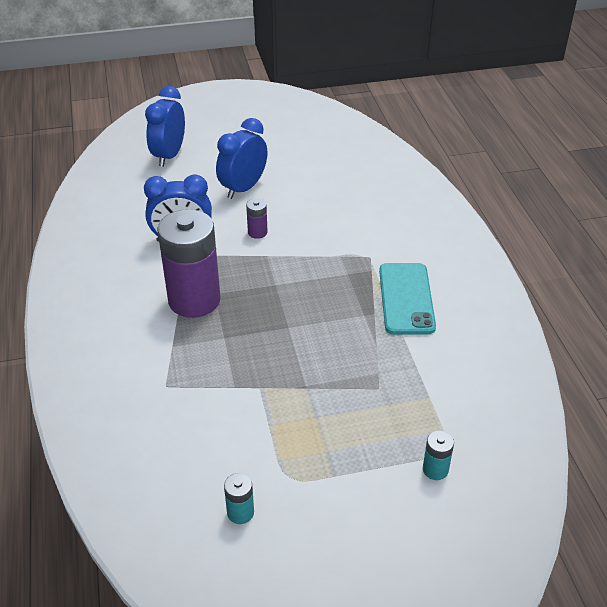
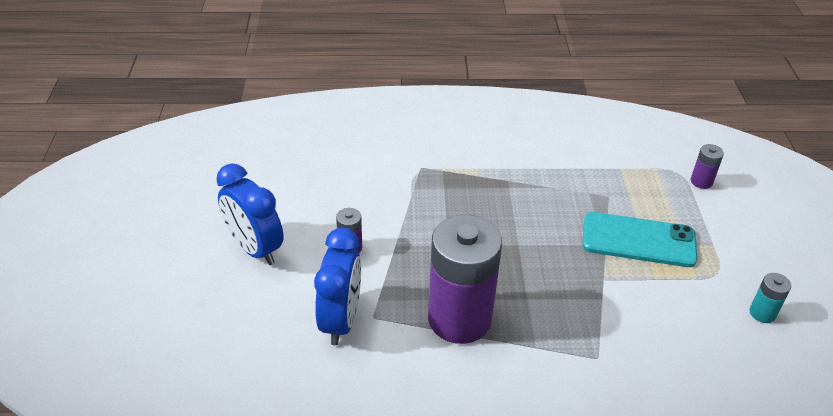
camera: 80 degrees left, 0 degrees up
(169, 155) = (137, 318): blue clock -> none
(406, 298) = (490, 156): turquoise phone -> turquoise phone (638, 240)
(435, 469) = (701, 181): turquoise battery -> purple battery

